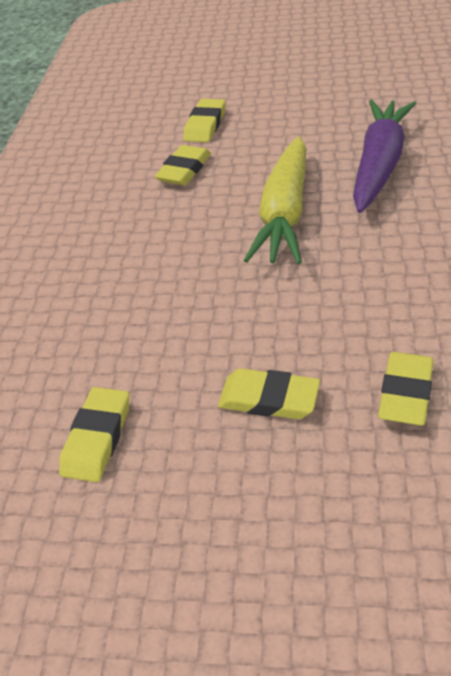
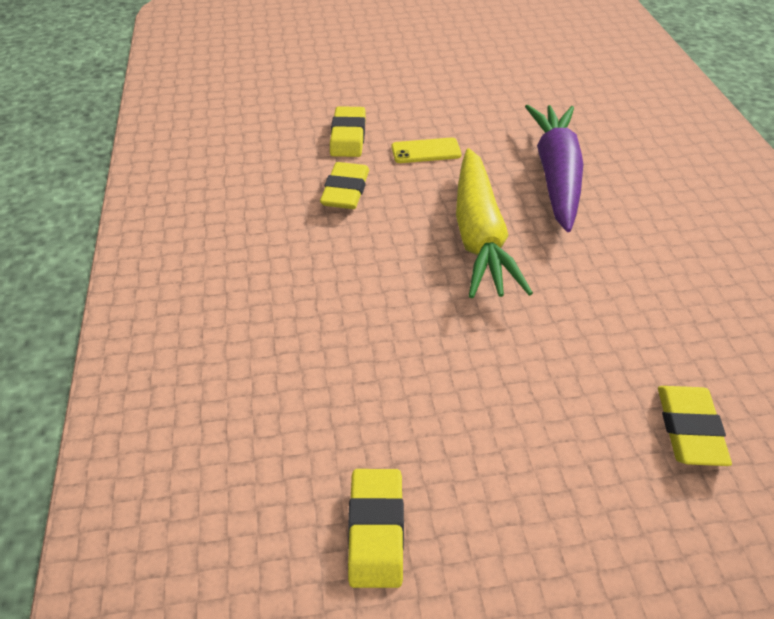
camera: 20 degrees left, 0 degrees up
(268, 139) = (426, 151): none -> yellow phone
(269, 399) = (552, 455): yellow eraser -> none

